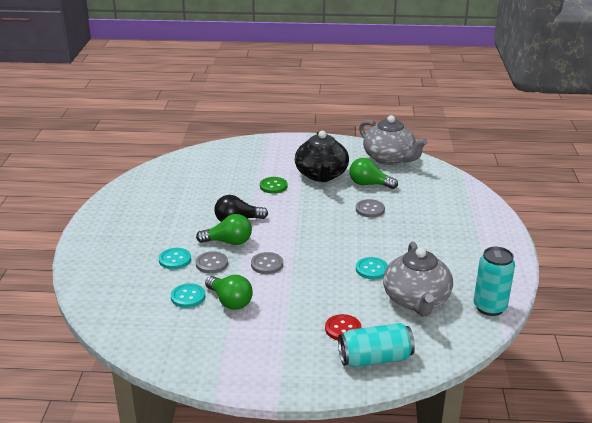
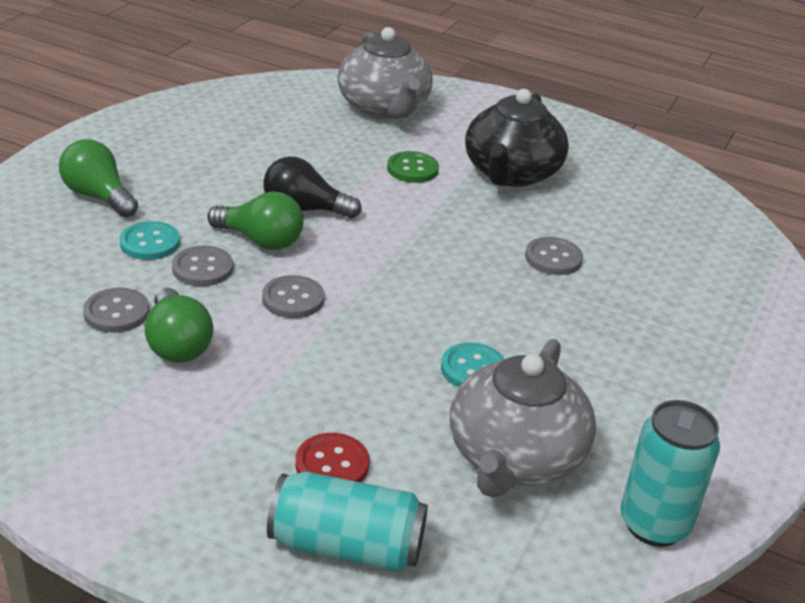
camera: 20 degrees right, 5 degrees up
(188, 297) = (116, 312): turquoise button -> grey button
(369, 184) = (585, 213): green light bulb -> green light bulb (98, 196)
(389, 158) = (658, 178): grey teapot -> grey teapot (384, 108)

